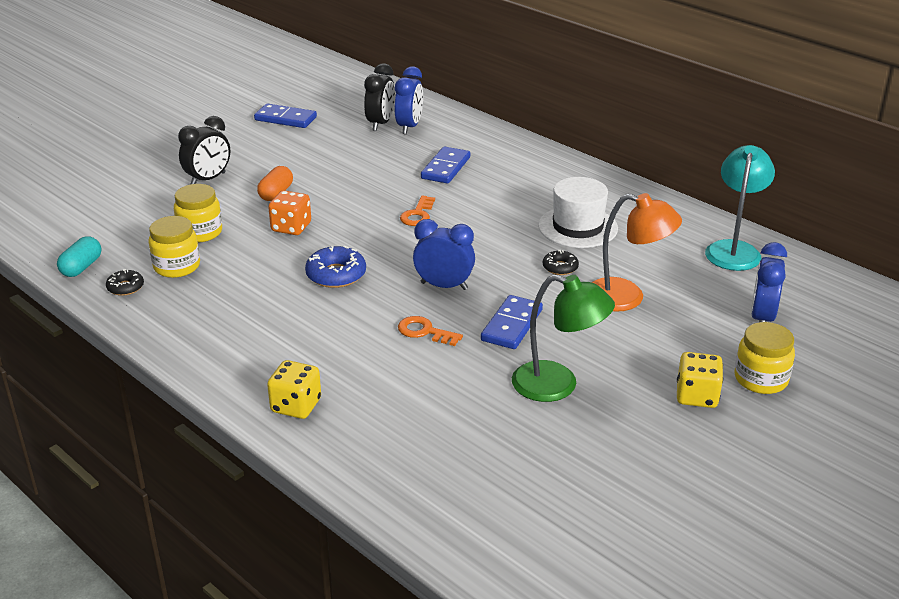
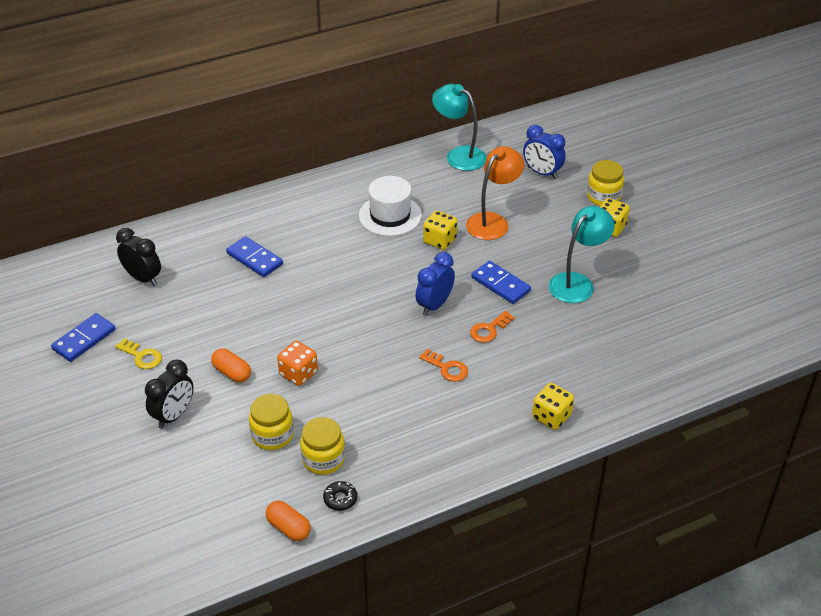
camera: 70 degrees left, 10 degrees up
(81, 267) = (289, 528): turquoise capsule -> orange capsule
(208, 179) = (174, 415): black clock -> black clock turned 60 degrees clockwise
(277, 147) = (142, 356): none -> yellow key
(336, 275) = (388, 361): blue donut -> none
(409, 127) = (163, 262): blue clock -> none
(418, 215) = (322, 294): orange key -> orange key (447, 368)
(558, 385) = (577, 283): green lamp -> turquoise lamp
(560, 267) = (439, 240): black donut -> yellow dice

